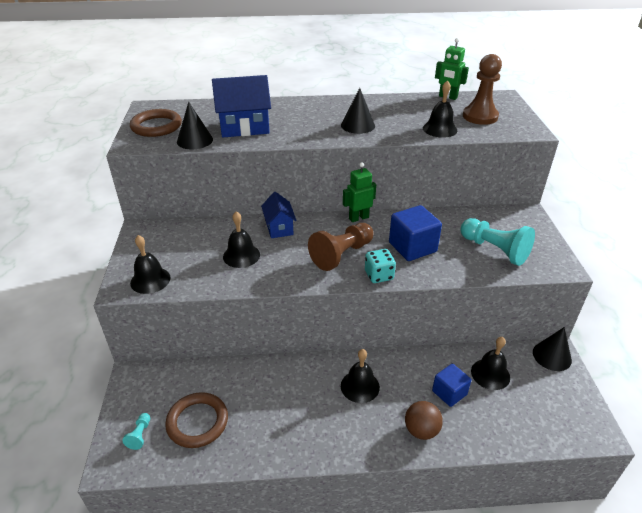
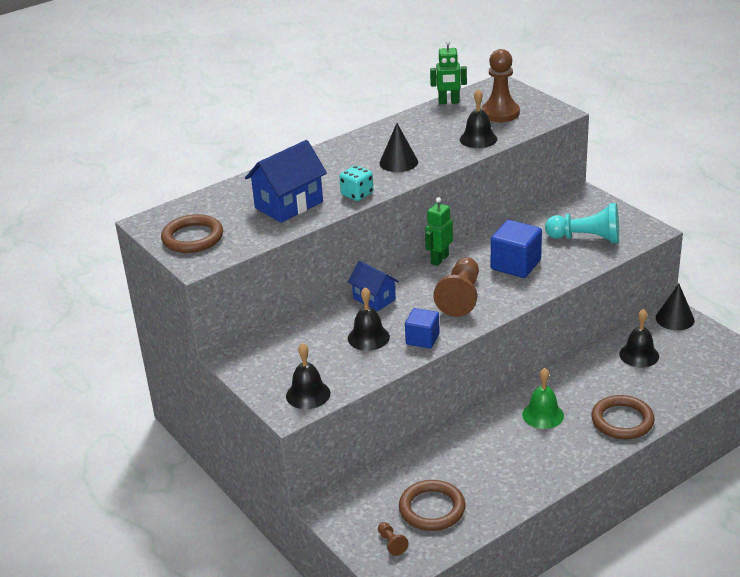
camera: 30 degrees left, 5 degrees down
(140, 435) = (391, 543): turquoise pawn -> brown pawn
(195, 140) = (257, 236): black cone -> none
(360, 386) = (543, 415): black bell -> green bell
(379, 275) = (512, 300): turquoise dice -> turquoise dice (357, 194)
(421, 430) = (622, 421): brown ball -> brown ring
(449, 393) = (619, 384): blue cube -> blue cube (422, 339)

